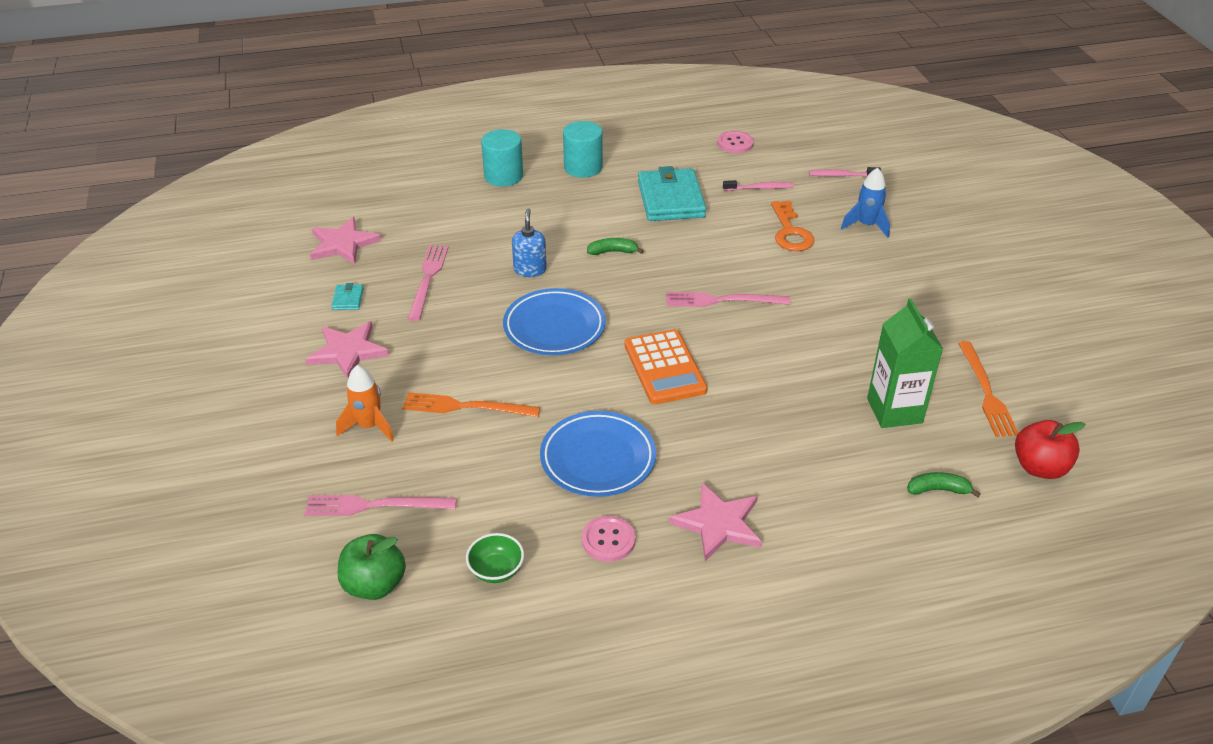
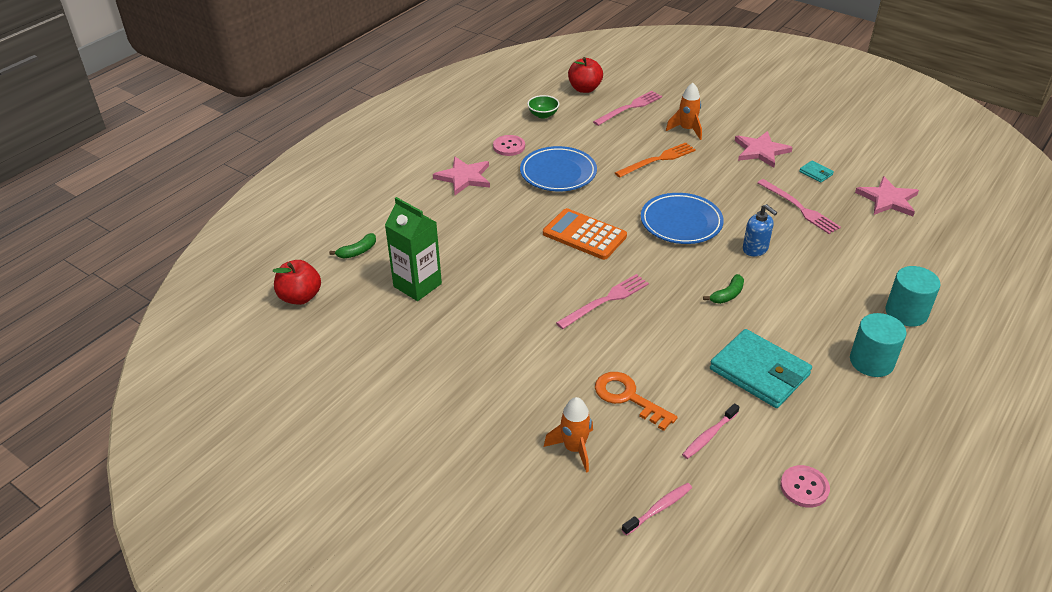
camera: 140 degrees right, 0 degrees up
(374, 585) = (584, 89): green apple -> red apple
(866, 225) = (574, 449): blue rocket -> orange rocket
(986, 392) = (363, 332): orange fork -> none

